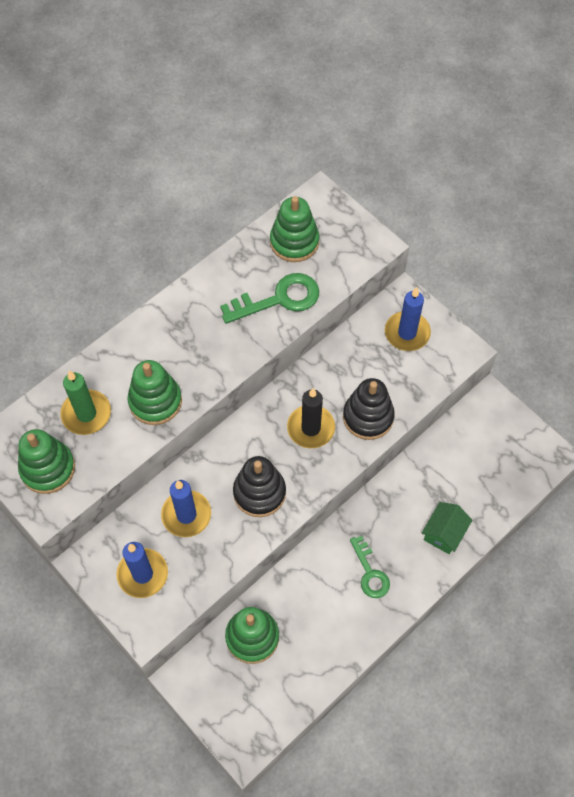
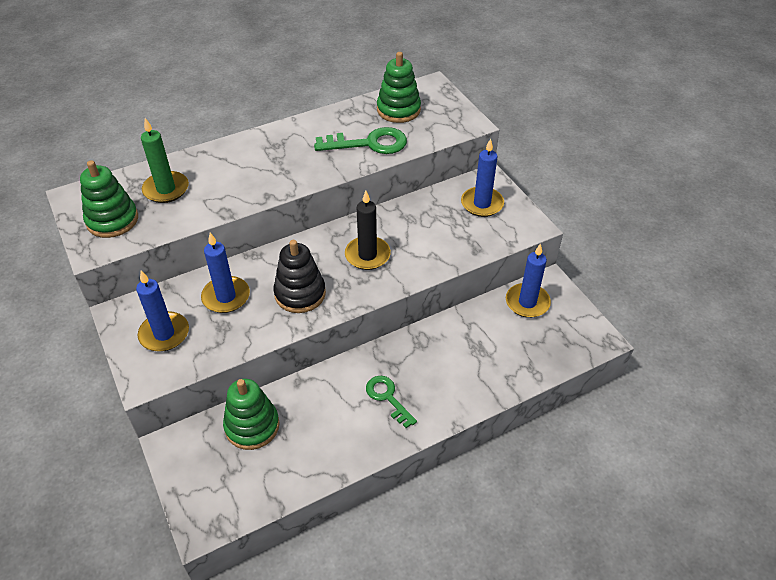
camera: 15 degrees right, 15 degrees down
(155, 401) = (229, 192): green stacking toy -> none
(368, 417) = (424, 257): black stacking toy -> none
(370, 573) = (387, 398): green key -> green key turned 150 degrees clockwise
(444, 533) = (472, 380): green house -> none
(473, 429) = (527, 302): none -> blue candle

